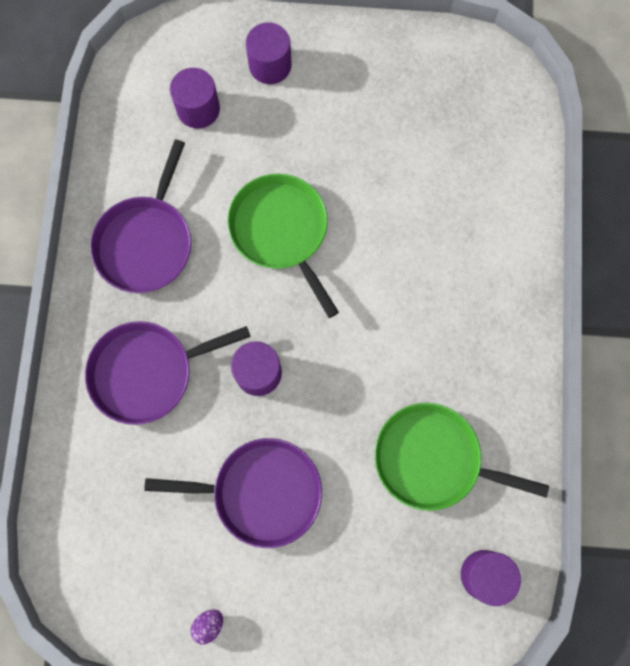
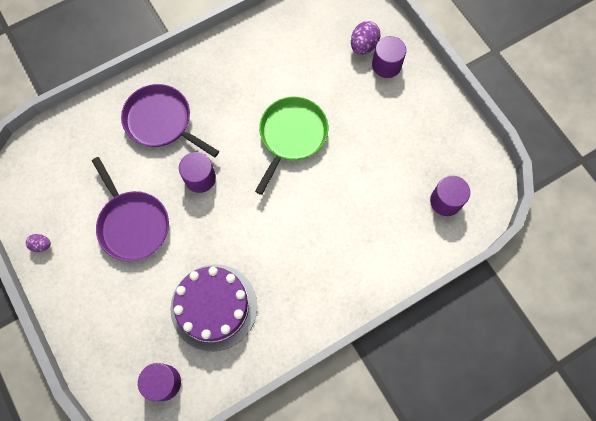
camera: 55 degrees right, 5 degrees down
(146, 242) = (234, 72): purple pan -> none
(198, 109) = (331, 47): purple cylinder -> purple cylinder (445, 201)
(225, 73) = (363, 46): none -> purple egg
(432, 459) = (214, 307): green pan -> purple cake

